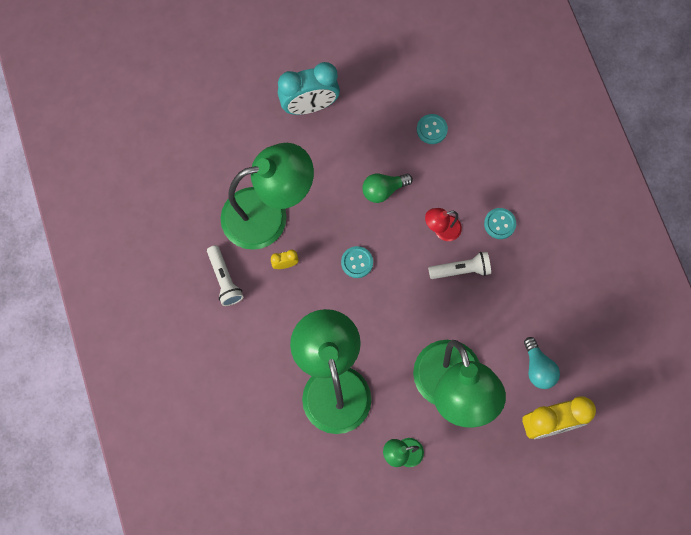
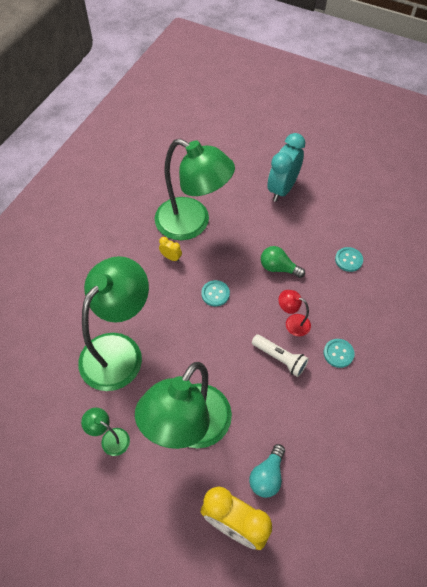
camera: 45 degrees right, 15 degrees down
(224, 279) = (127, 236): white flashlight -> none
(309, 106) = (282, 189): turquoise clock -> turquoise clock turned 90 degrees clockwise

